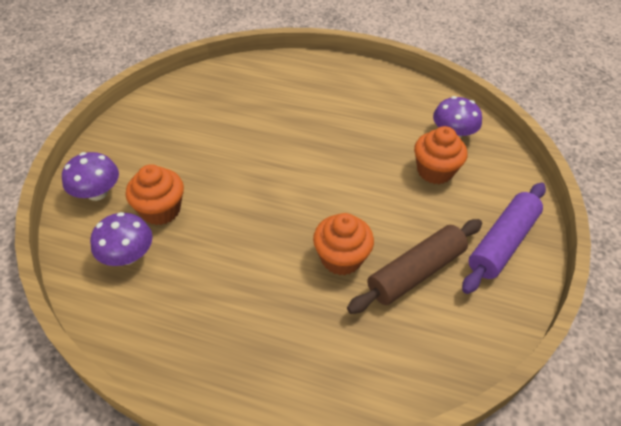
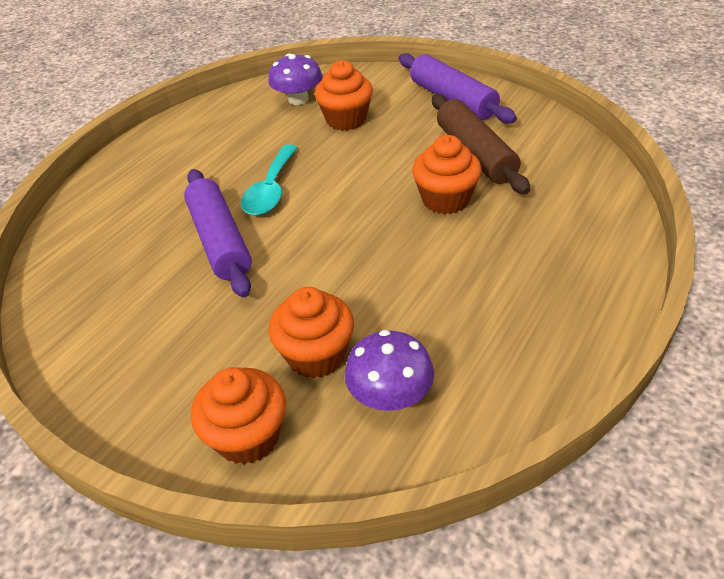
camera: 70 degrees left, 5 degrees down
(97, 193) = (248, 436): purple mushroom -> orange cupcake
(262, 136) = (220, 241): none -> purple rolling pin
(324, 147) = (271, 190): none -> turquoise spoon

